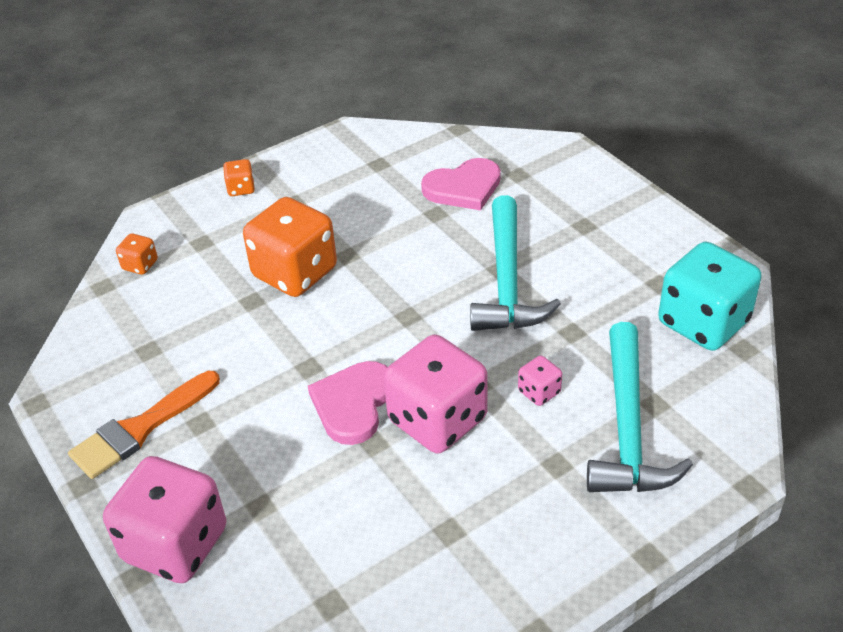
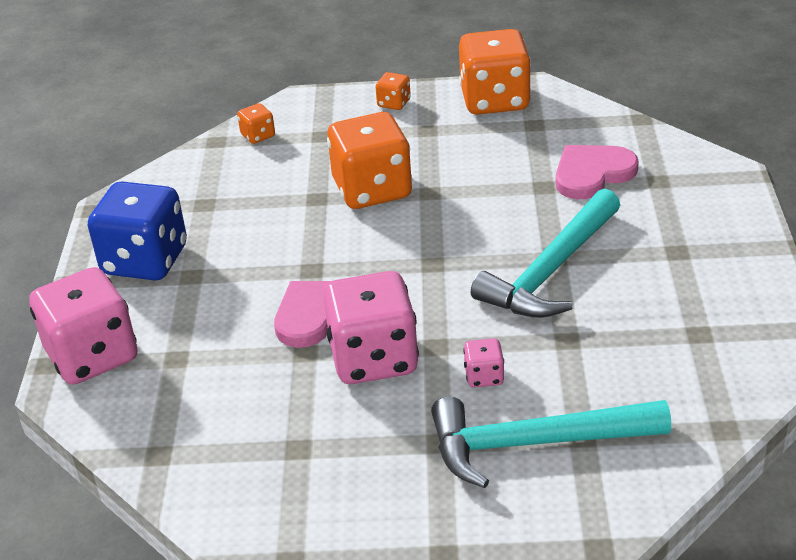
camera: 35 degrees right, 5 degrees down
(140, 428) = (145, 260): orange brush -> blue dice
(327, 155) = (494, 100): none -> orange dice
(463, 188) = (592, 174): pink heart -> pink heart turned 135 degrees clockwise
(627, 428) = (534, 443): turquoise hammer -> turquoise hammer turned 45 degrees clockwise
(703, 323) = (707, 388): turquoise dice -> none

